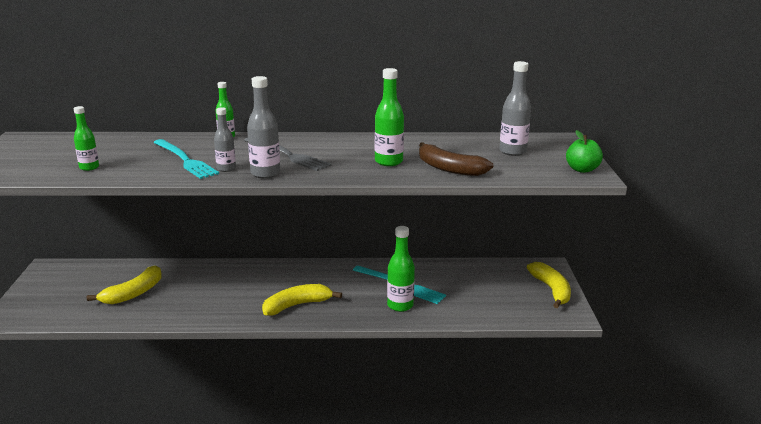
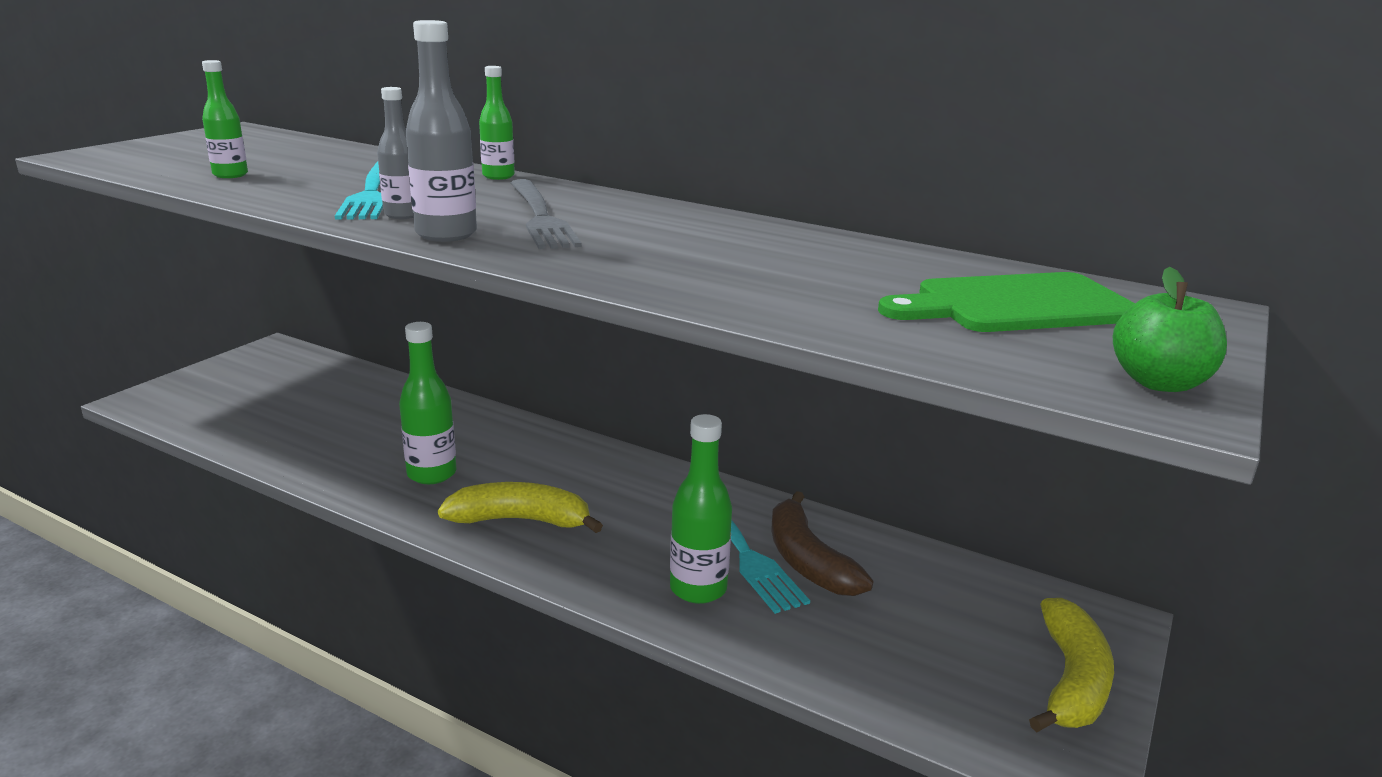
camera: 30 degrees right, 0 degrees up
(133, 293) = (322, 417): yellow banana -> none
(388, 162) = (700, 264): green bottle -> green bottle (432, 474)
(449, 168) = (806, 303): brown banana -> brown banana (807, 560)
(512, 151) = (1015, 305): grey bottle -> green cutting board

